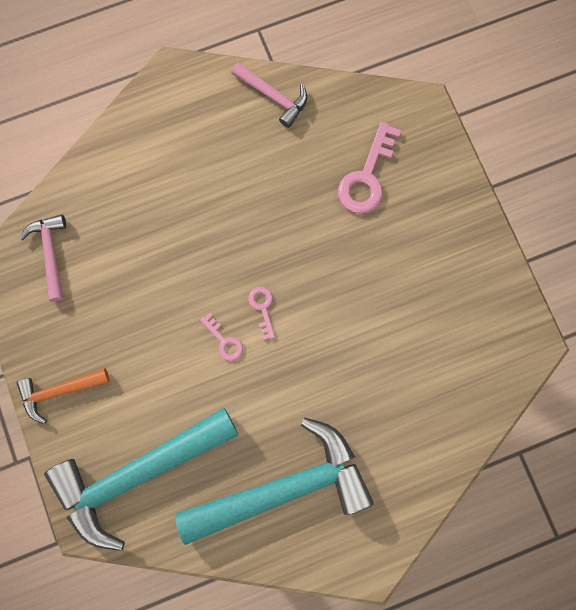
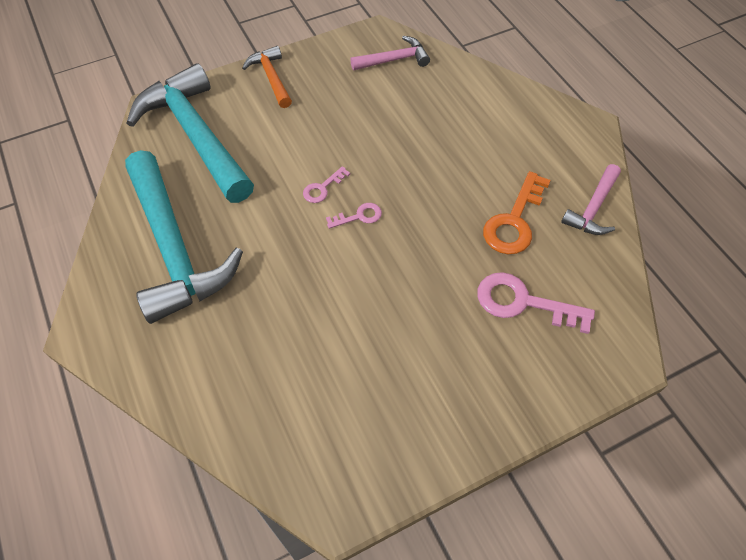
camera: 85 degrees right, 20 degrees down
(281, 168) = (514, 221): none -> orange key

